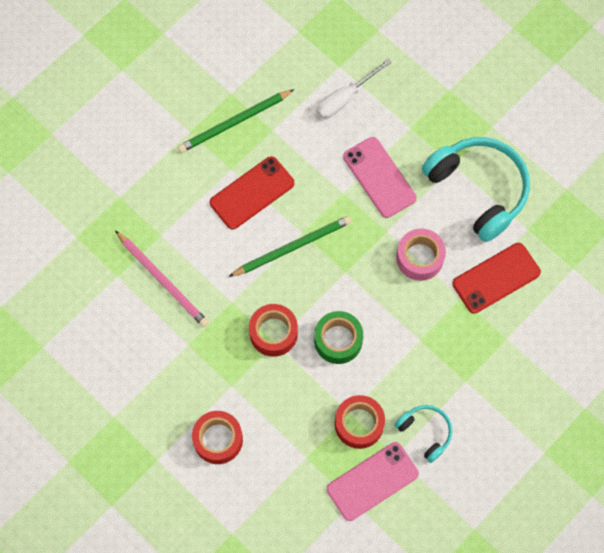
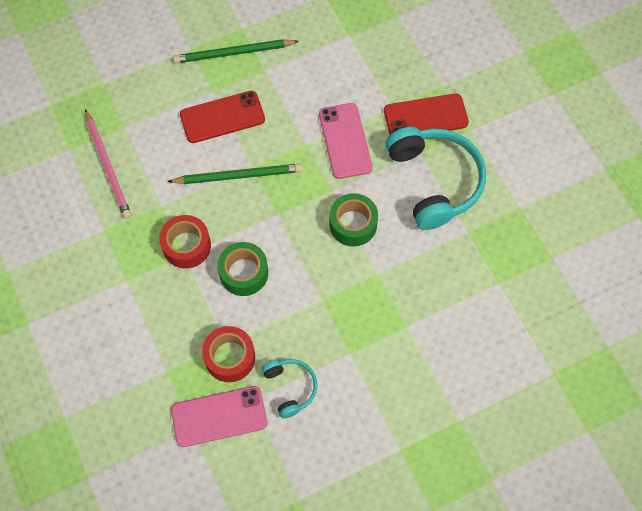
camera: 20 degrees right, 5 degrees down
(218, 439) = (91, 325): red tape -> none
(345, 98) = (343, 63): white screwdriver -> none
(420, 258) = (353, 224): pink tape -> green tape
(496, 278) = (419, 267): red phone -> red phone (425, 117)

